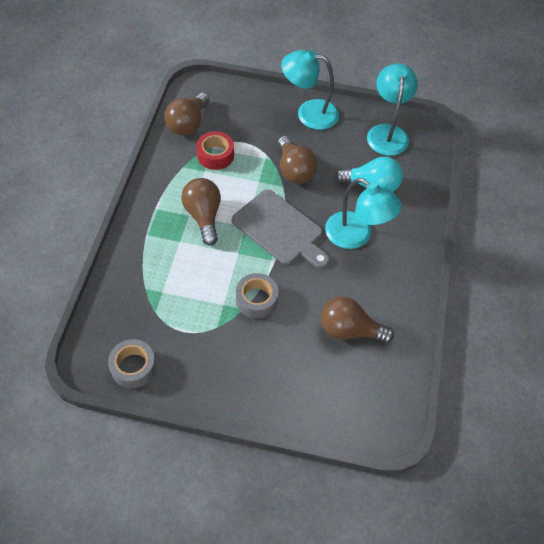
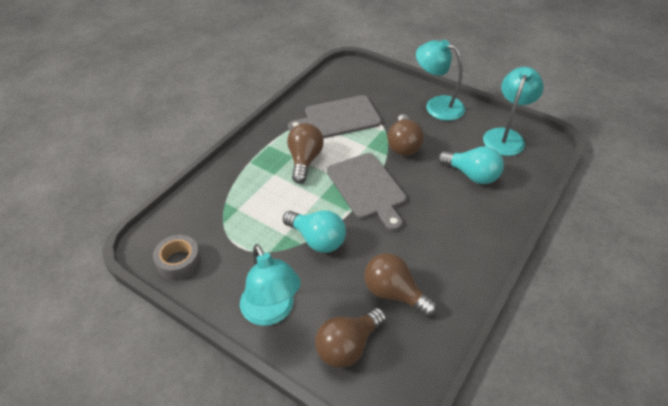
camera: 25 degrees right, 10 degrees down
(188, 124) = (327, 90): brown light bulb -> brown light bulb (348, 346)
(215, 155) = (339, 118): red tape -> grey cutting board
(256, 300) = (317, 239): grey tape -> turquoise light bulb
(356, 236) = (438, 213): turquoise lamp -> turquoise lamp (271, 312)

